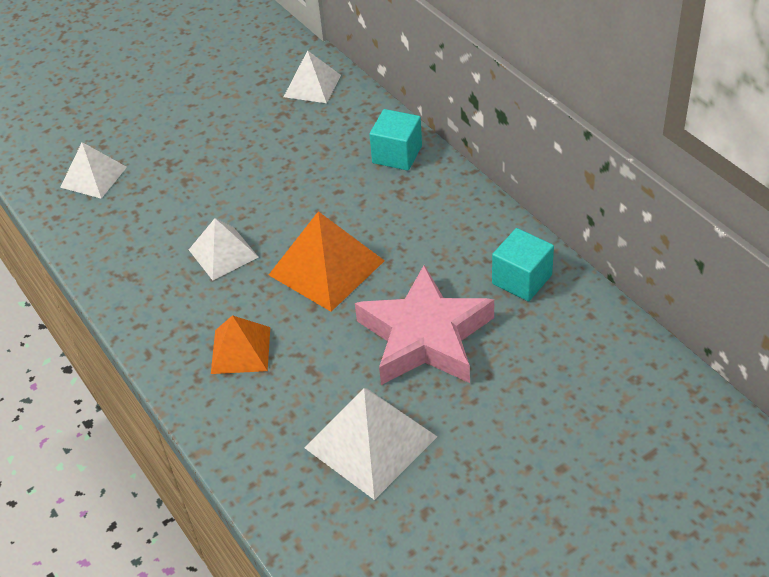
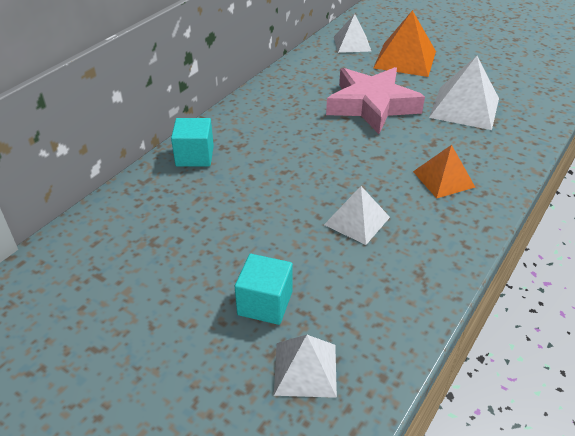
camera: 115 degrees left, 5 degrees down
(312, 86) = (103, 233): white pyramid -> white pyramid (352, 44)
(326, 267) = (338, 160): orange pyramid -> orange pyramid (405, 59)
(522, 279) = (301, 81): turquoise cube -> turquoise cube (265, 303)

